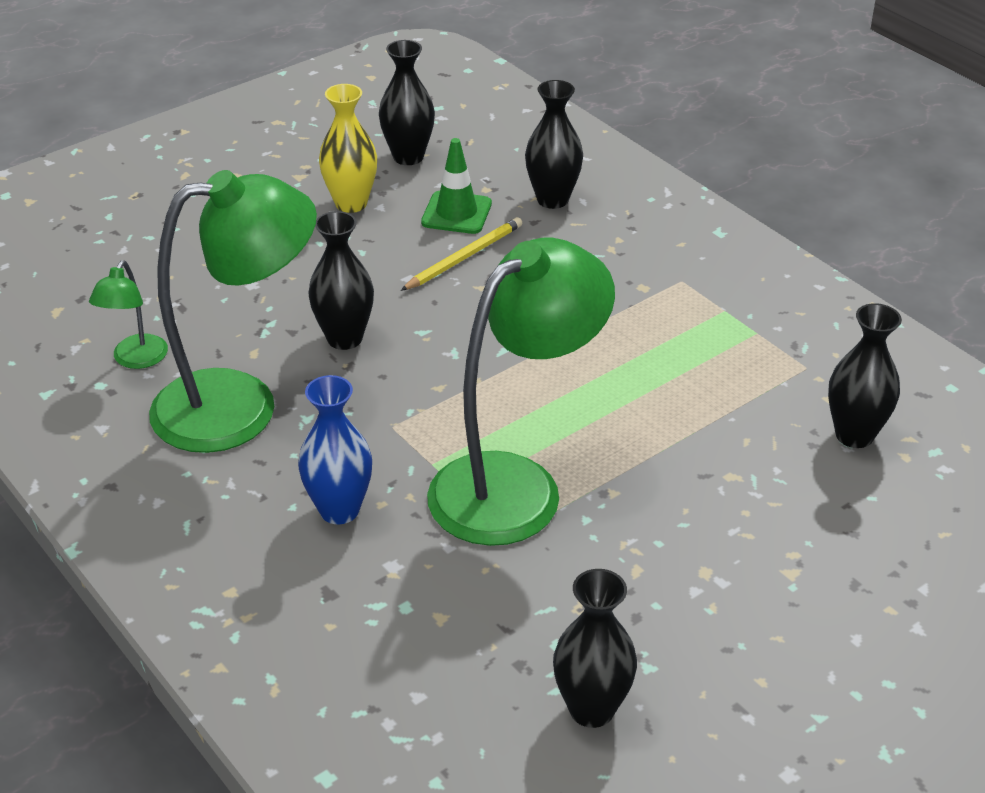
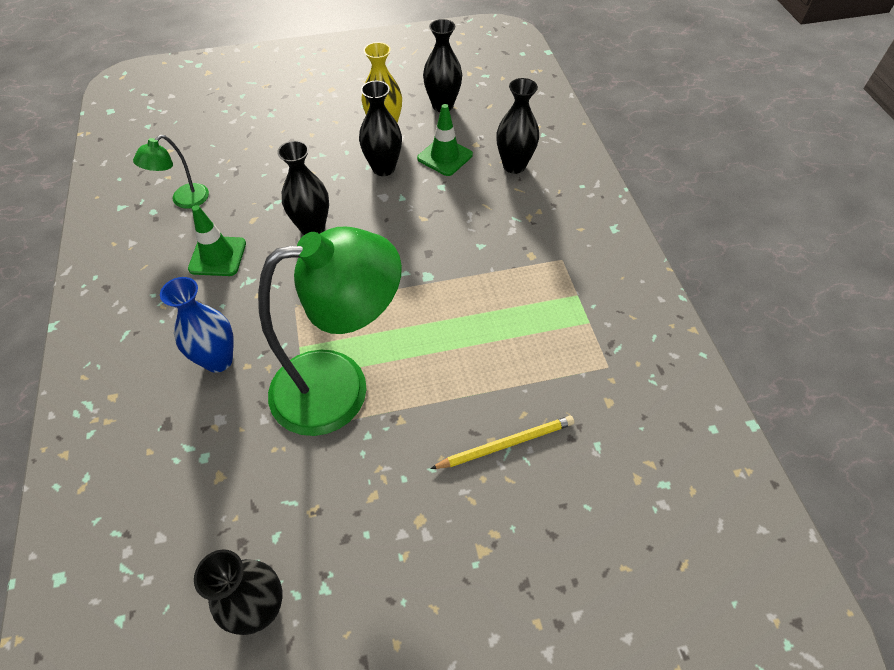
camera: 25 degrees right, 15 degrees up
(241, 406) = (217, 256): green lamp -> green traffic cone
(464, 257) = (428, 192): yellow pencil -> yellow pencil (506, 444)
(854, 435) = (608, 442): black vase -> black vase (383, 168)

